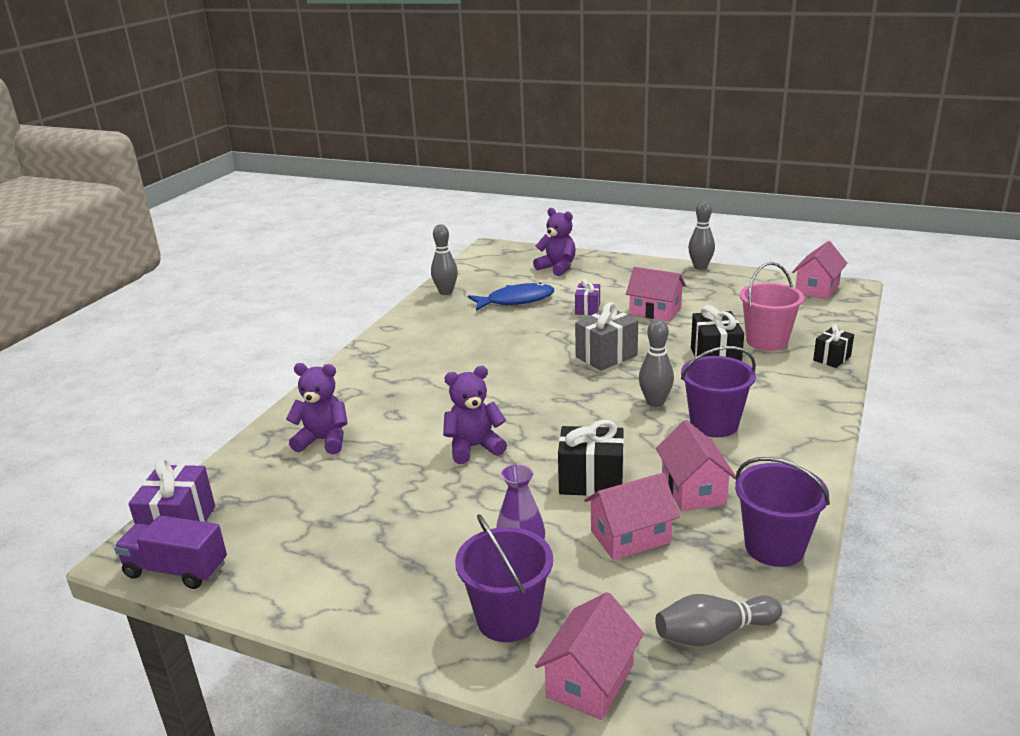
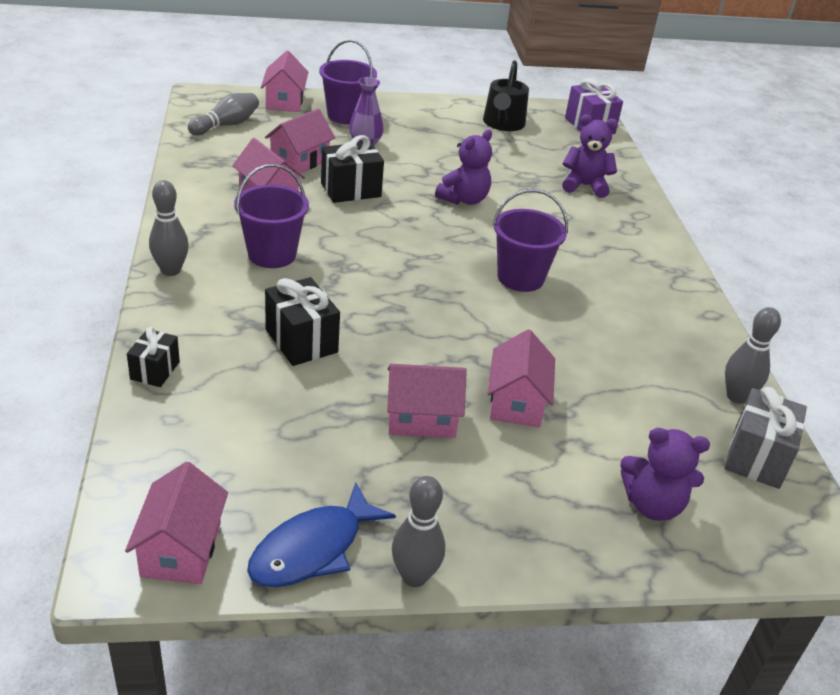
camera: 145 degrees right, 10 degrees up
(176, 570) = (553, 108): purple truck -> none
(291, 552) = (503, 124): none -> black watering can
(323, 440) = (584, 186): purple teddy bear -> purple teddy bear turned 150 degrees counterclockwise
(516, 300) = (626, 399): blue fish -> blue fish (312, 549)
(587, 309) = (516, 402): purple gift -> pink house
(606, 356) = (429, 319): grey gift -> grey gift (756, 457)
(655, 402) = (340, 268): grey bowling pin -> grey bowling pin (171, 270)
(766, 341) = (244, 386): pink bucket -> none
(774, 547) = (197, 169): purple bucket -> purple bucket (520, 278)

